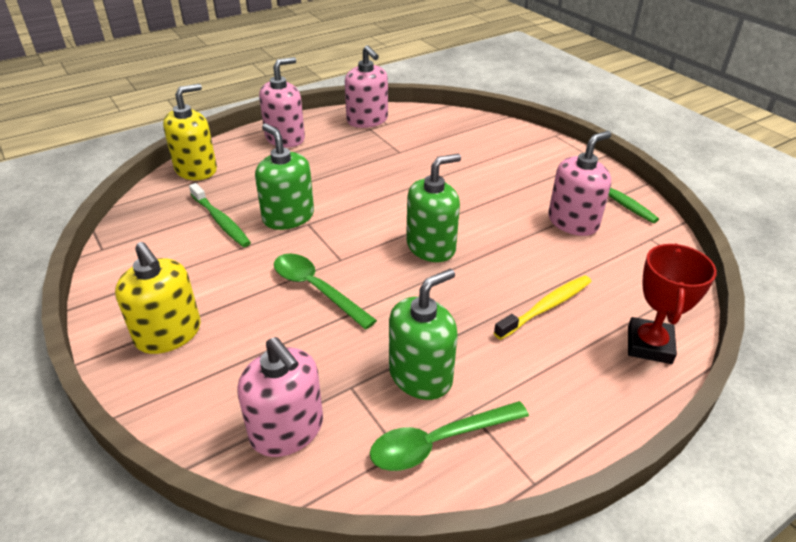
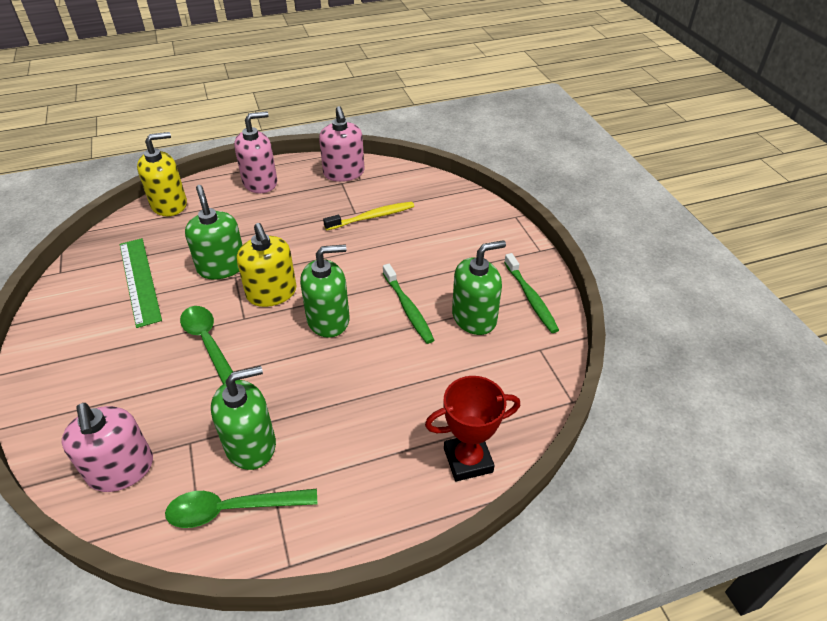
camera: 15 degrees right, 5 degrees up
(168, 334) = (74, 363): yellow soap dispenser -> yellow soap dispenser (271, 293)
(202, 243) = (139, 280): none -> green ruler
(221, 221) = (164, 261): green toothbrush -> green toothbrush (408, 308)
(546, 307) = (396, 402): yellow toothbrush -> yellow toothbrush (372, 217)
(573, 222) = (474, 317): pink soap dispenser -> green soap dispenser
(649, 345) = (468, 460): red trophy -> red trophy turned 45 degrees clockwise

